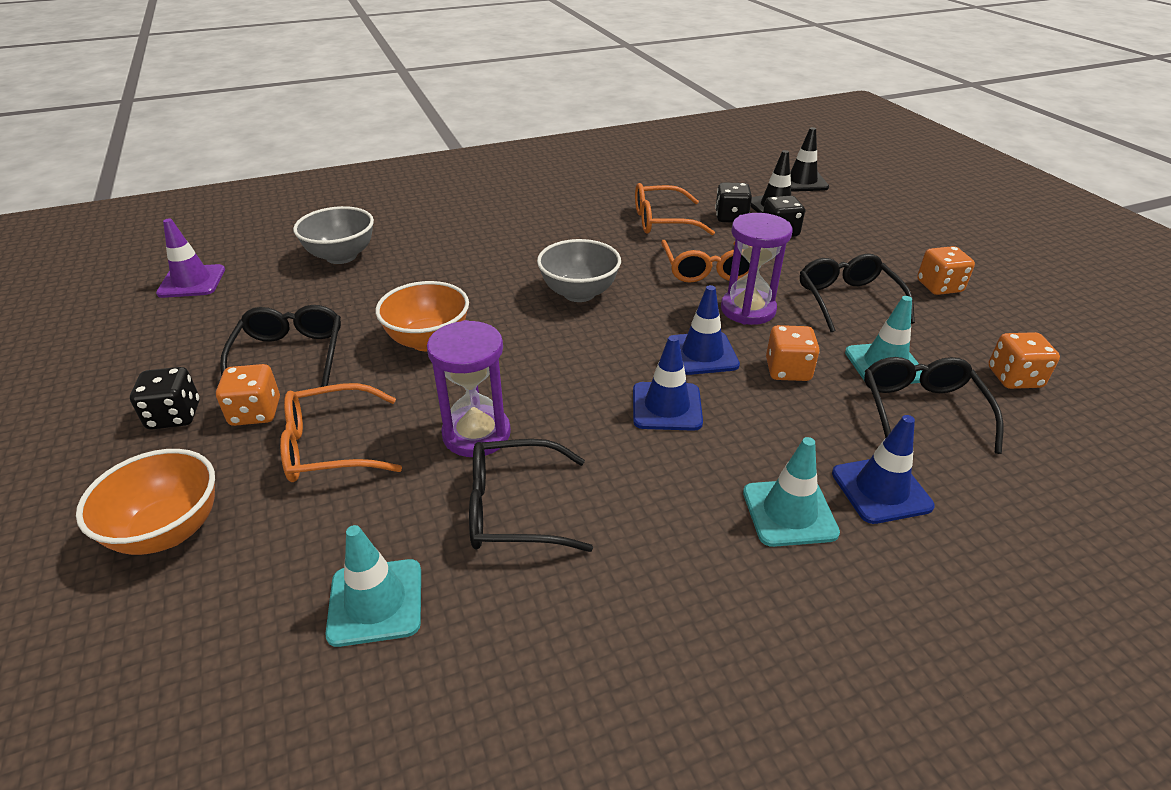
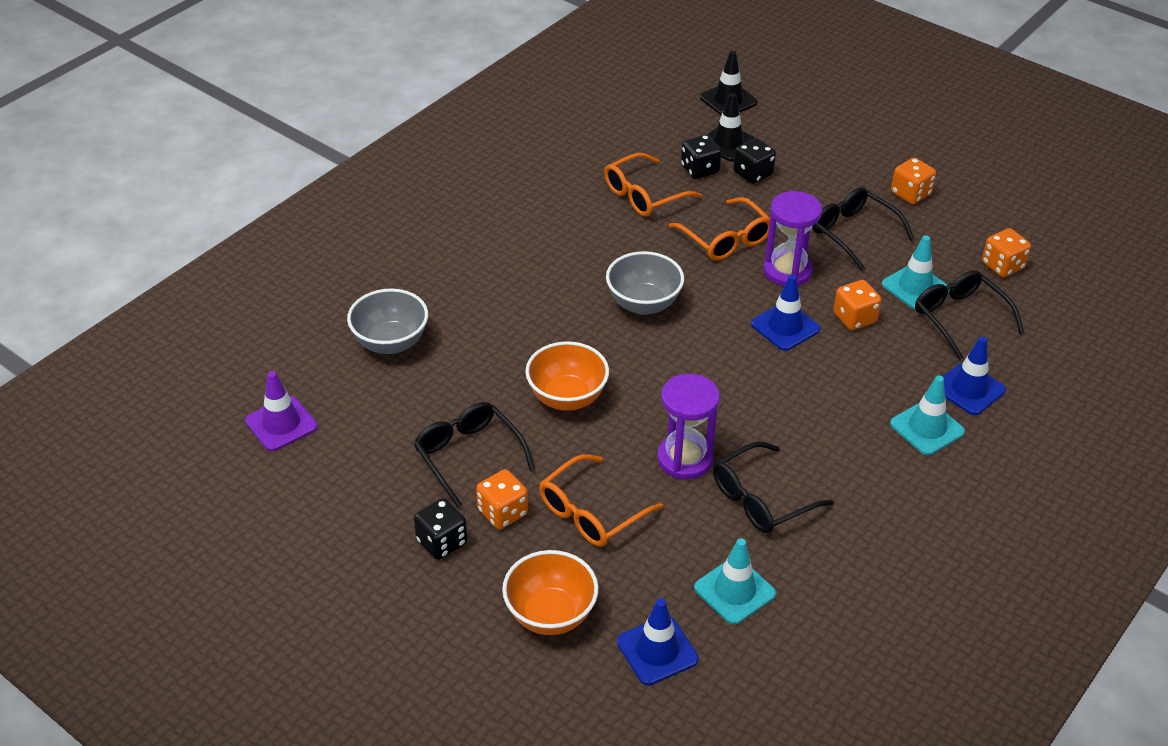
camera: 30 degrees left, 5 degrees up
(666, 406) = (795, 382): blue traffic cone -> blue traffic cone (657, 650)

